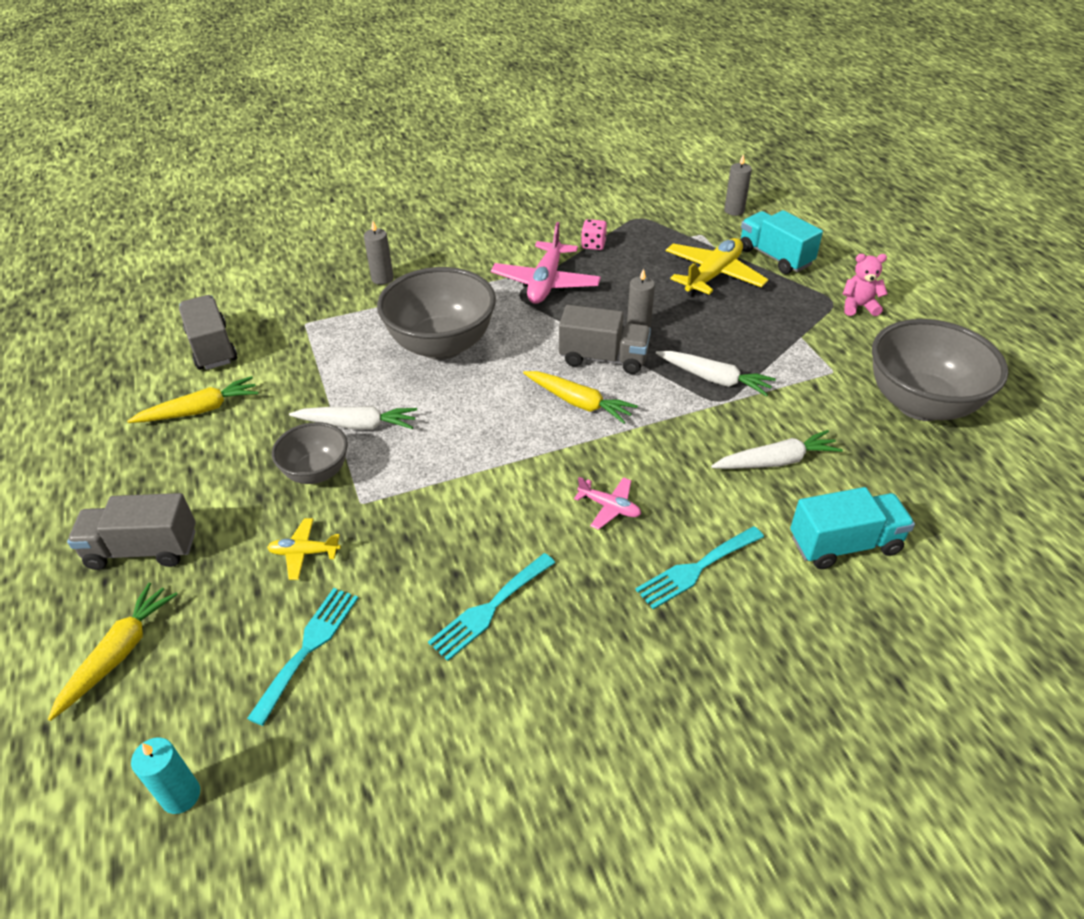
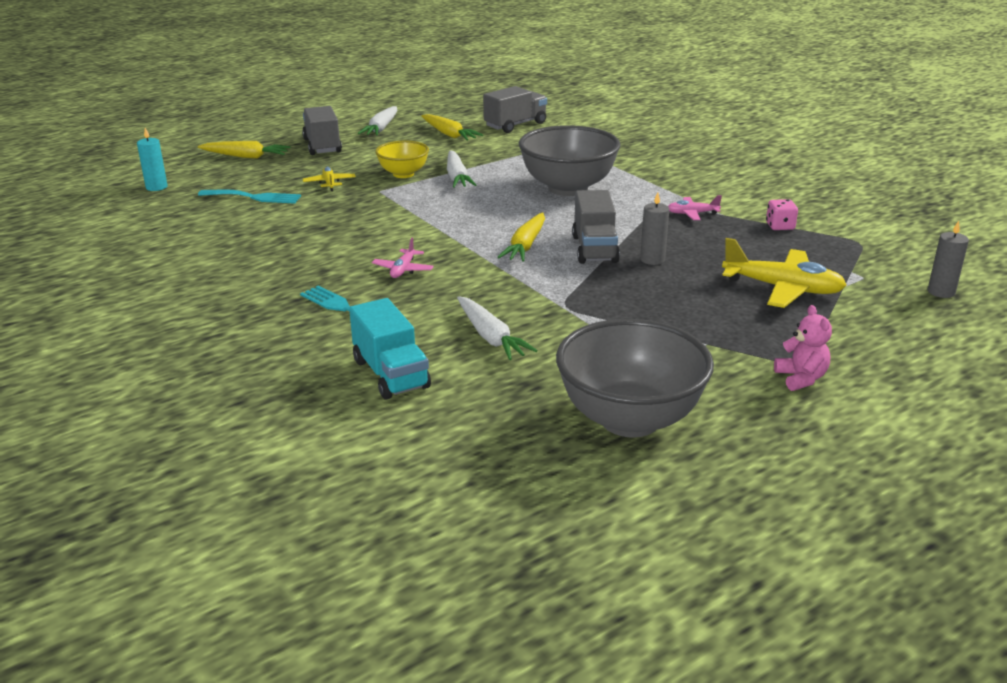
camera: 75 degrees right, 15 degrees down
(316, 472) = (403, 174): grey bowl -> yellow bowl
(382, 278) = (641, 156): grey candle -> none
(489, 609) = (291, 241): turquoise fork -> none
(546, 283) = (692, 214): pink plane -> pink plane, size x0.51
(714, 379) = (597, 300): white carrot -> white carrot (381, 128)
(775, 257) = (860, 322): turquoise truck -> none

